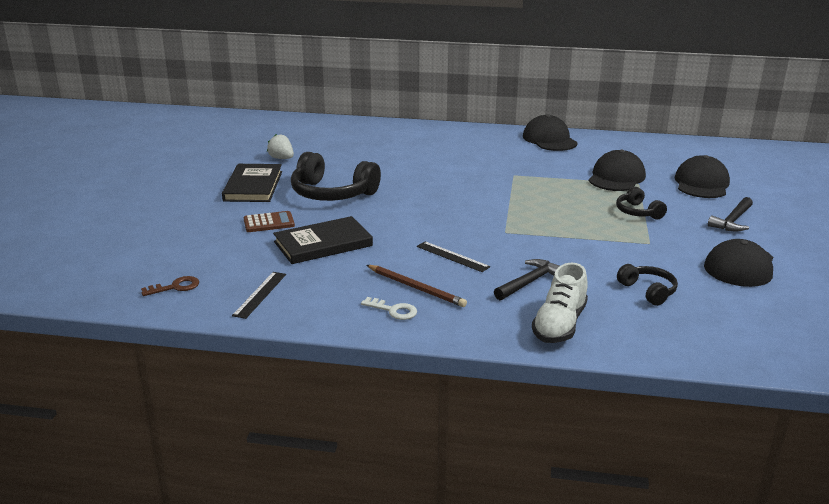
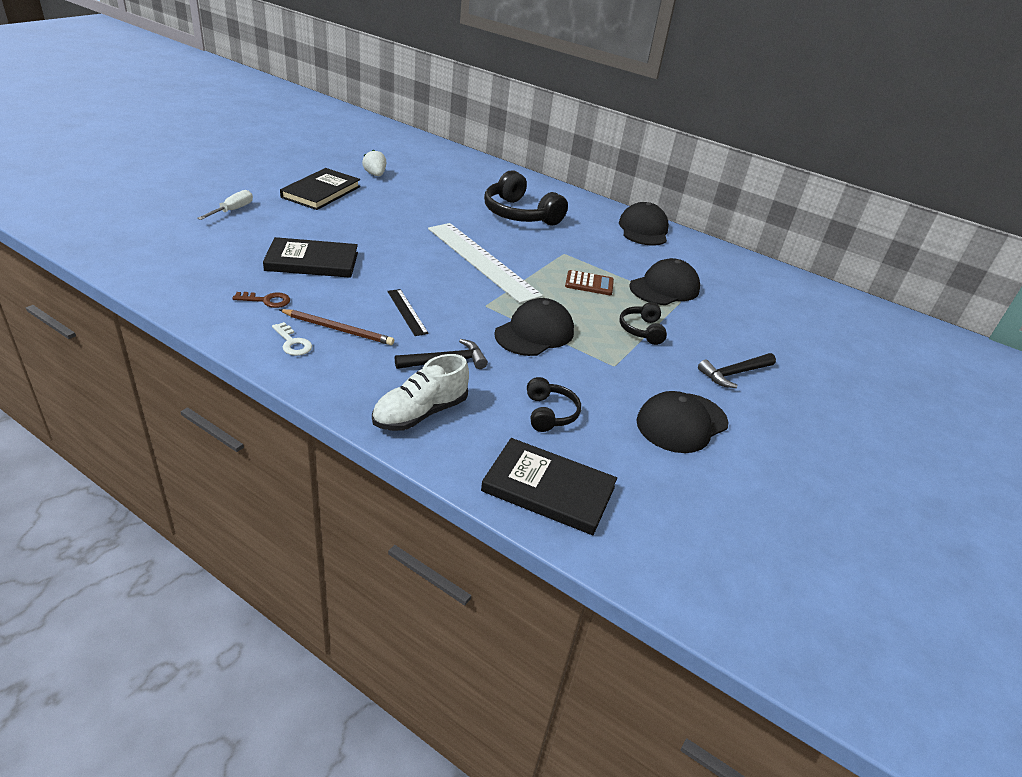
camera: 20 degrees right, 10 degrees up
(175, 287) = (152, 258): brown key -> brown key (267, 300)
(193, 224) = (233, 210): none -> white screwdriver
(260, 294) = (206, 288): black ruler -> none
(269, 223) = (292, 228): brown calculator -> brown calculator (589, 284)
(332, 193) = (377, 219): black headphones -> black headphones (520, 214)
(416, 288) = (338, 329): brown pencil -> brown pencil turned 45 degrees counterclockwise
(459, 200) = (482, 261): none -> white ruler
(701, 183) = (749, 323): black cap -> black cap (534, 333)
(710, 341) = (548, 489): none -> black book

